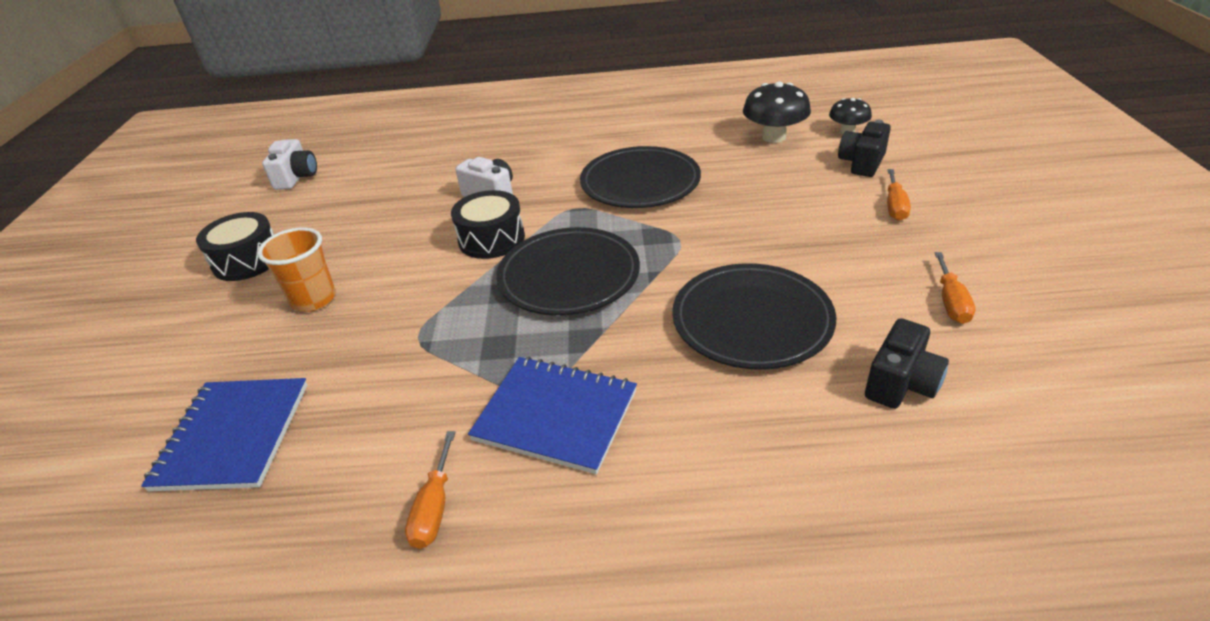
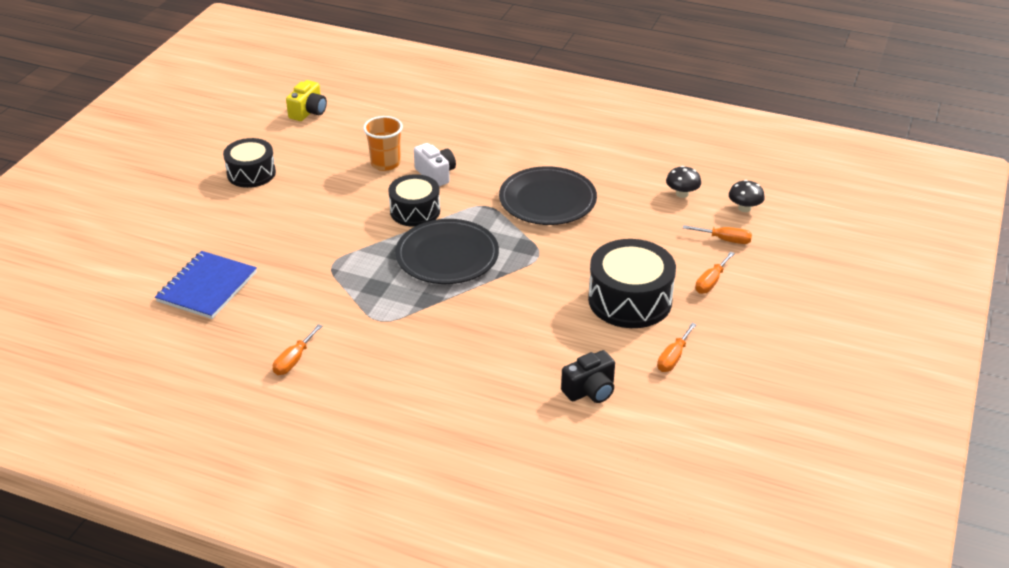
camera: 20 degrees right, 0 degrees up
(296, 177) = (308, 112): white camera -> yellow camera
(314, 299) = (281, 217): orange cup -> orange cup (385, 163)
(556, 415) = (383, 338): blue notebook -> none
(752, 321) = (537, 325): black plate -> none
(774, 137) = (682, 194): black mushroom -> black mushroom, size x0.62
(830, 253) = (630, 300): none -> black drum
(861, 163) = (725, 240): black camera -> orange screwdriver

